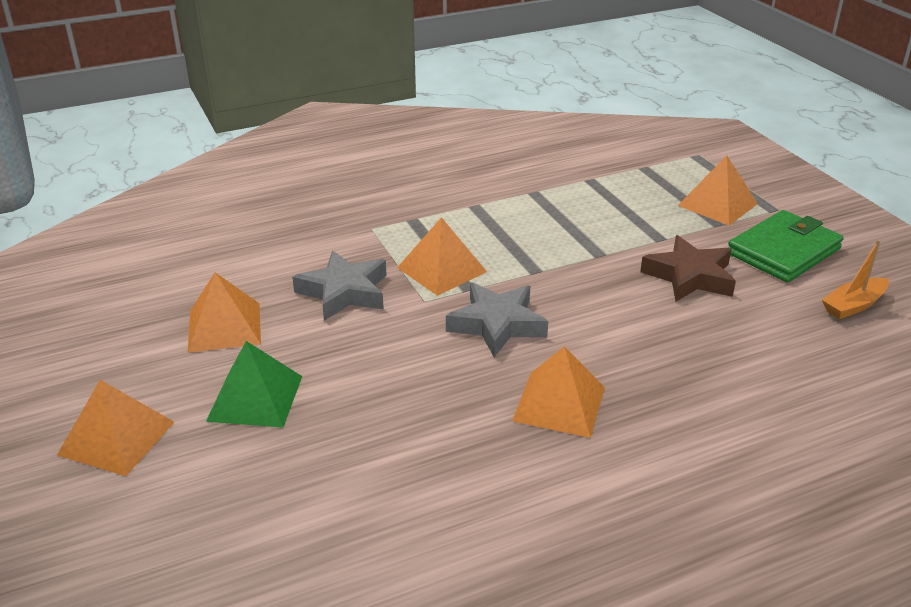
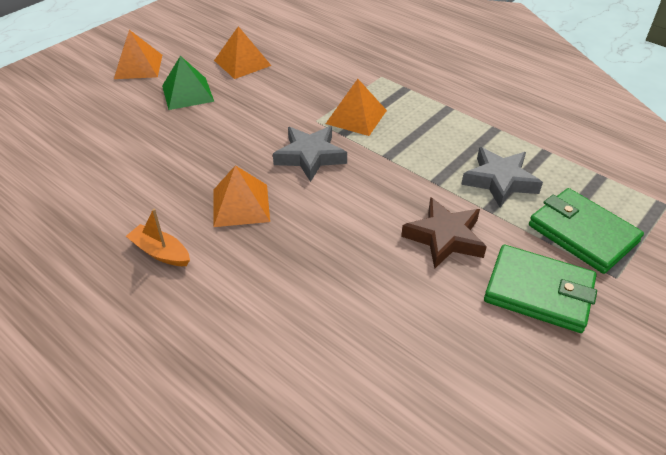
camera: 65 degrees right, 10 degrees up
(344, 292) = (303, 89): grey star -> grey star (499, 181)
(717, 204) = (582, 233): orange pyramid -> green wallet
(853, 306) = (482, 355): orange boat -> orange boat (160, 252)

